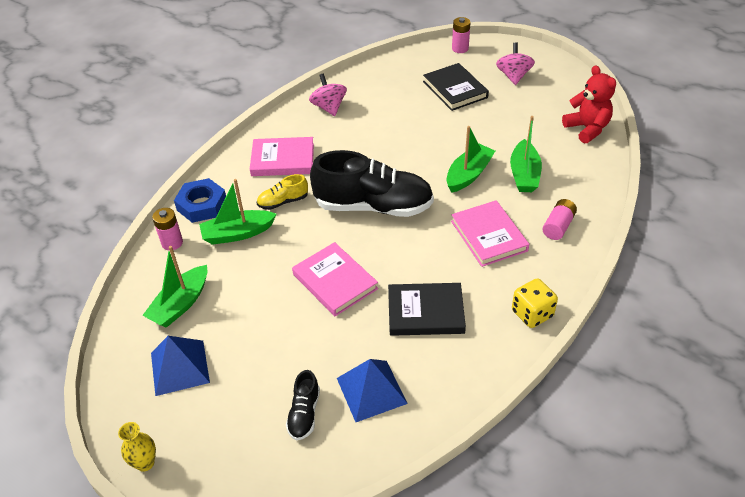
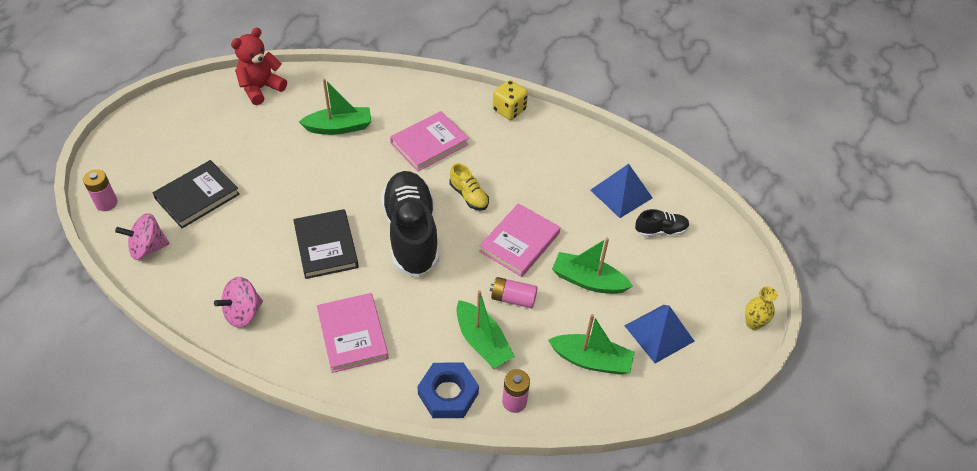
camera: 110 degrees left, 5 degrees up
(283, 202) = (423, 314): yellow shoe -> yellow shoe (469, 196)
(425, 312) = (531, 173): black book -> black book (326, 246)
(468, 174) = (347, 167): green boat -> green boat (588, 281)
(513, 76) = (168, 149): pink spinning top -> pink spinning top (148, 248)
(558, 226) = (405, 101): pink battery -> pink battery (513, 298)

